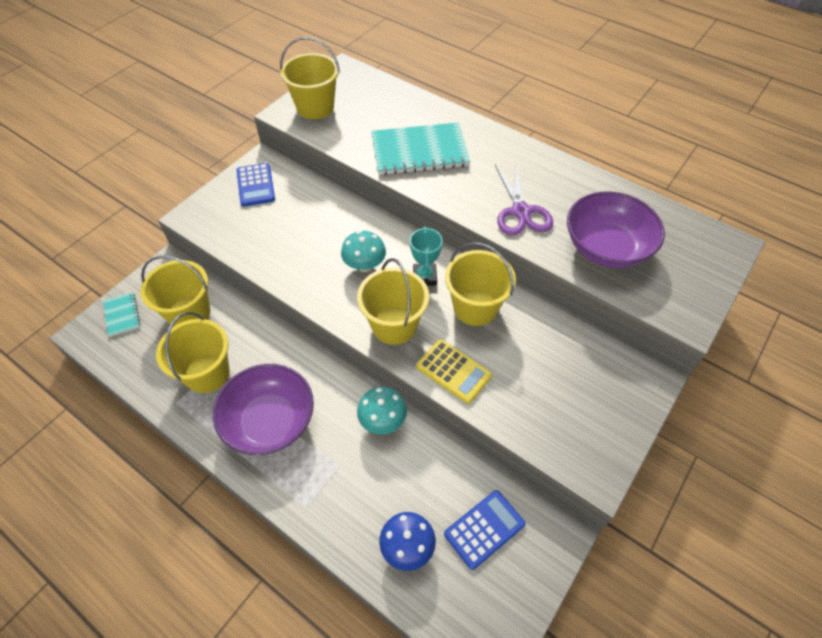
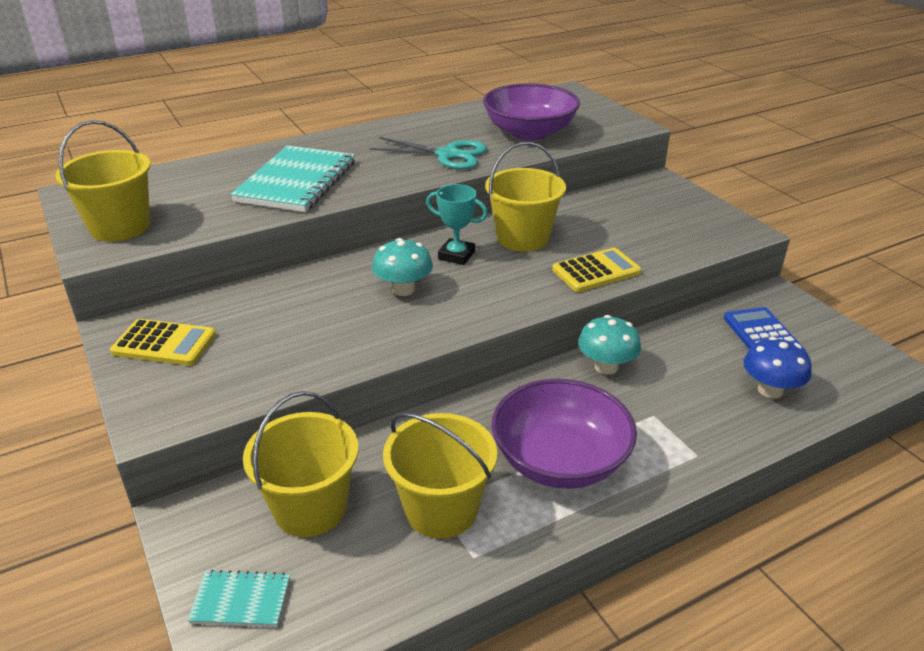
camera: 65 degrees left, 20 degrees down
(255, 185) = (164, 343): blue calculator -> yellow calculator
(394, 325) = (510, 291): yellow bucket -> none
(521, 212) = (448, 155): purple scissors -> turquoise scissors

